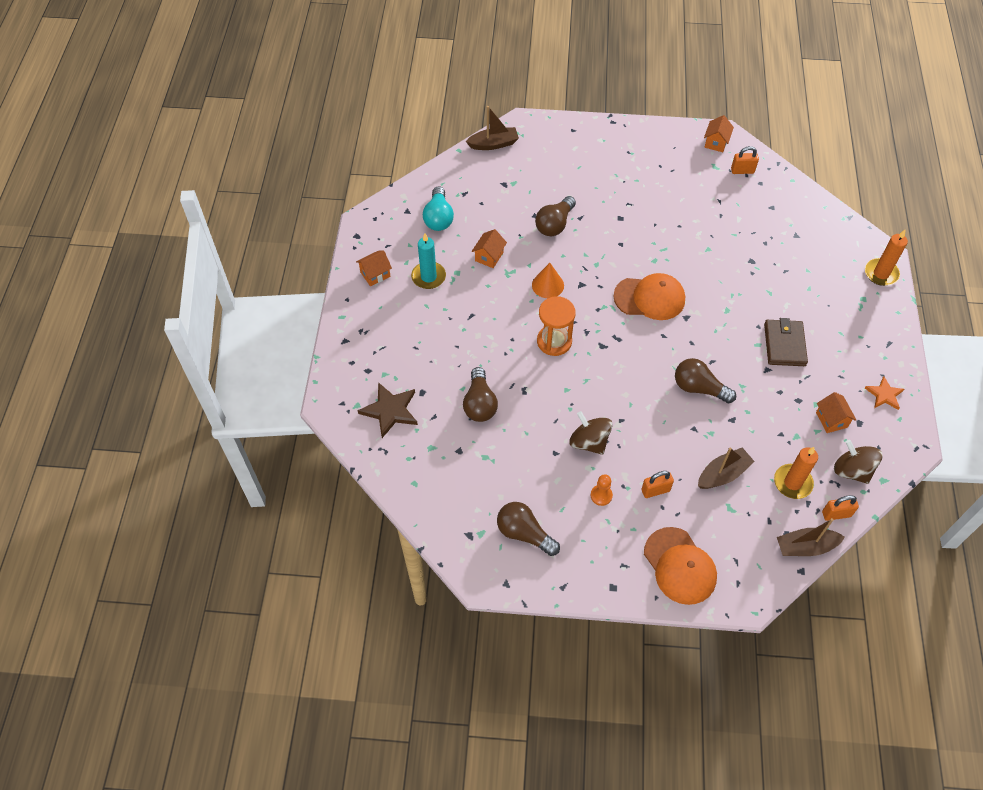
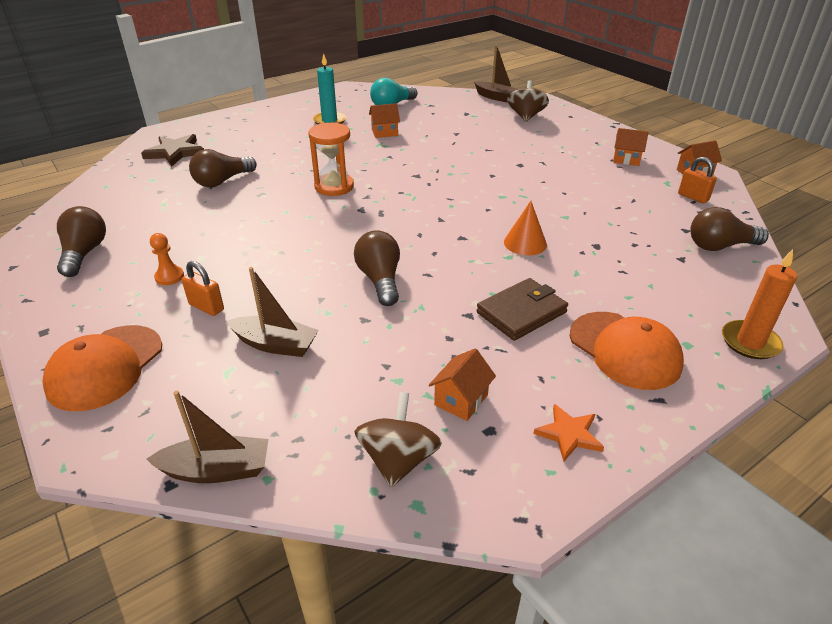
camera: 50 degrees right, 20 degrees down
(375, 274) = (304, 105): orange house -> orange house (626, 159)
(548, 285) = (392, 163): orange cone -> orange cone (525, 243)
(555, 224) = (461, 143): brown light bulb -> brown light bulb (720, 246)
(589, 442) = (234, 245): brown spinning top -> brown spinning top (526, 116)
(649, 298) = (453, 210): orange cap -> orange cap (624, 350)
(792, 482) = (318, 408): orange candle -> none
(805, 547) = (217, 470): brown boat -> brown boat turned 135 degrees clockwise
(836, 514) = (303, 478): orange padlock -> none

